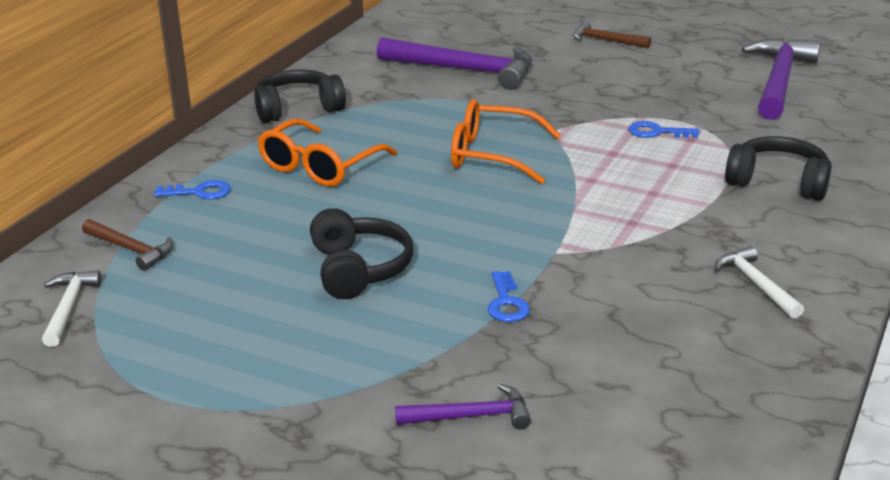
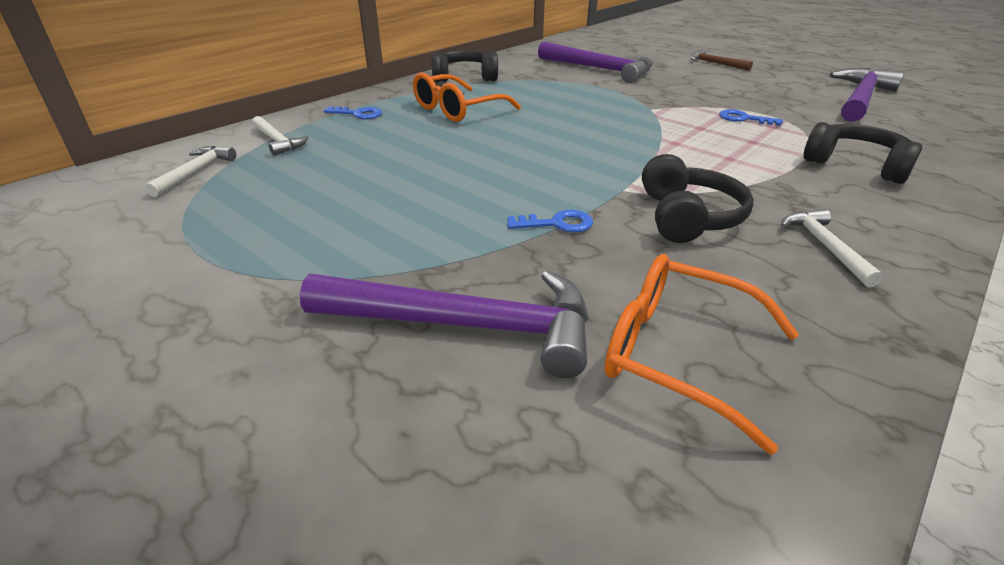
camera: 15 degrees right, 5 degrees up
(131, 249) = (278, 141): brown hammer -> white hammer
(358, 269) = (440, 178): black headphones -> black headphones (687, 217)
(471, 416) = (466, 326): purple hammer -> purple hammer, size x1.92
(492, 155) = (597, 118): orange glasses -> orange glasses (678, 354)
(506, 303) = (557, 224): blue key -> blue key turned 105 degrees counterclockwise

